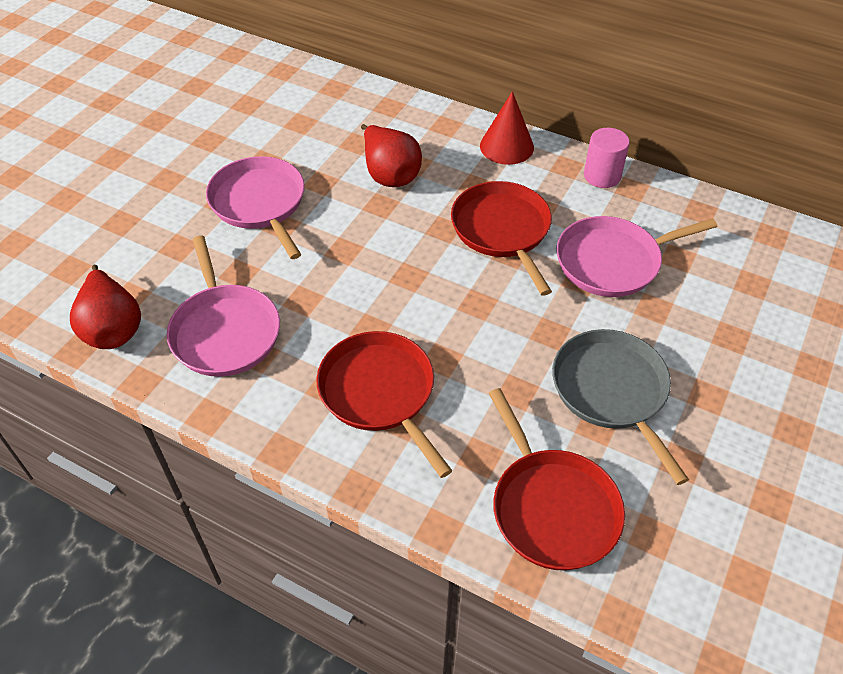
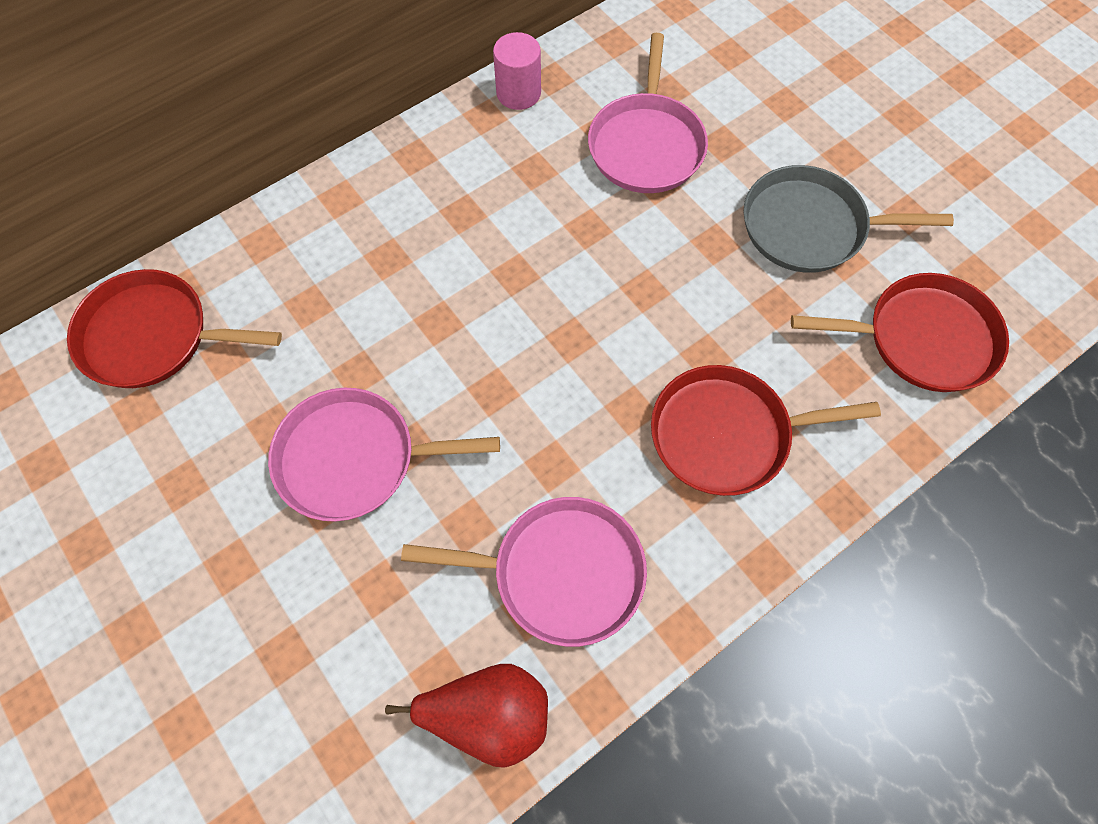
camera: 65 degrees left, 15 degrees up
(390, 174) = (391, 291): red pear -> none
(502, 230) = (550, 219): red pan -> red pan (153, 336)
(506, 146) = (417, 155): red cone -> none

